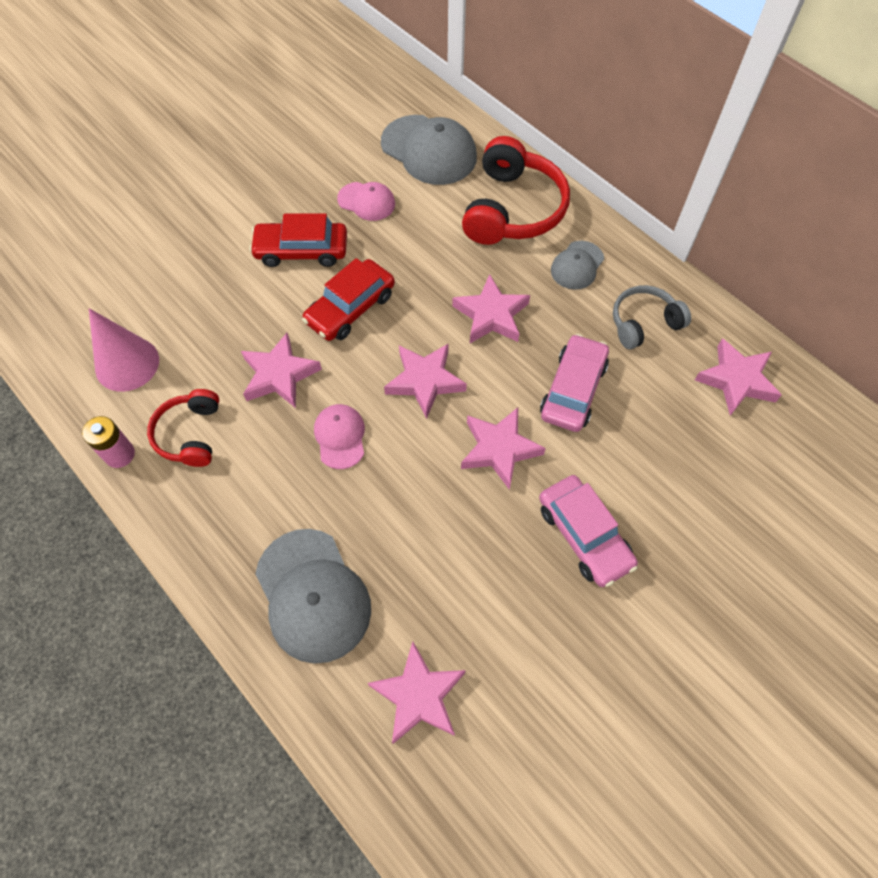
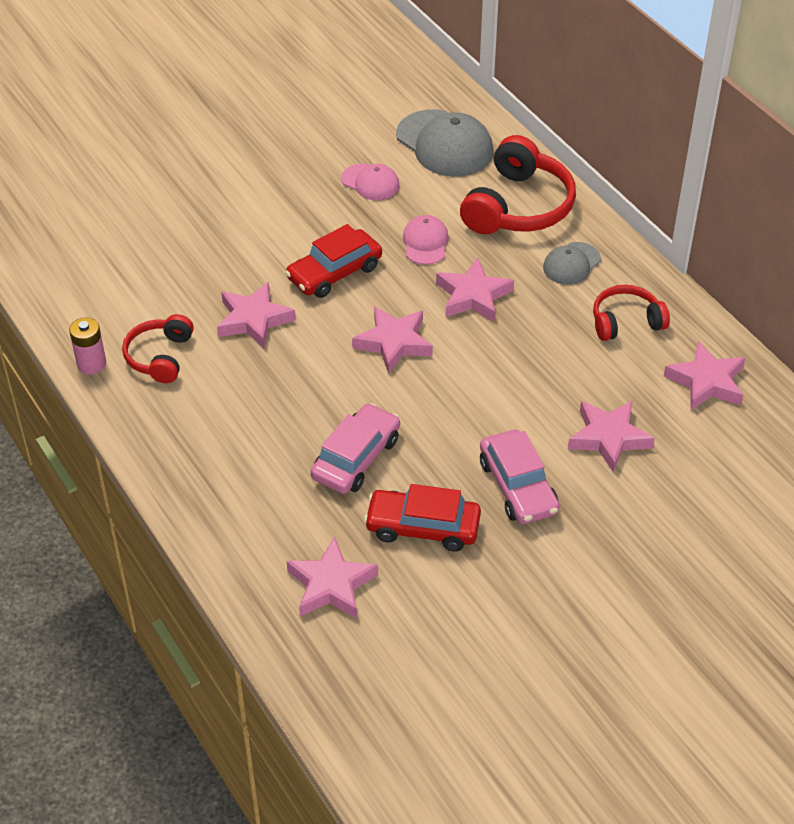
camera: 10 degrees right, 15 degrees down
(127, 364) = (110, 292): pink cone -> none
(301, 250) = (296, 218): red car -> red car (423, 527)
(313, 595) = (250, 497): grey cap -> none
(340, 437) = (301, 377): pink cap -> pink cap (425, 242)
(499, 449) = (453, 407): pink star -> pink star (609, 438)
(573, 390) = (538, 369): pink car -> pink car (356, 458)
(644, 323) = (626, 322): grey headphones -> red headphones

